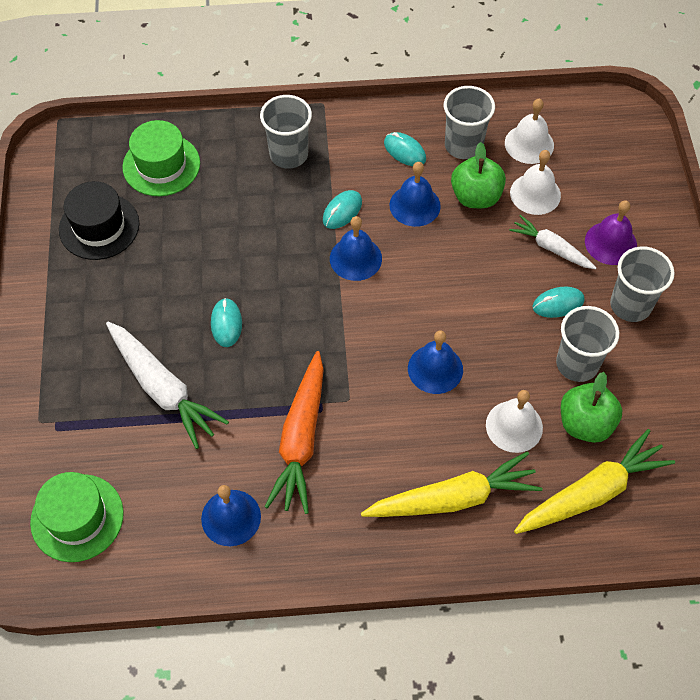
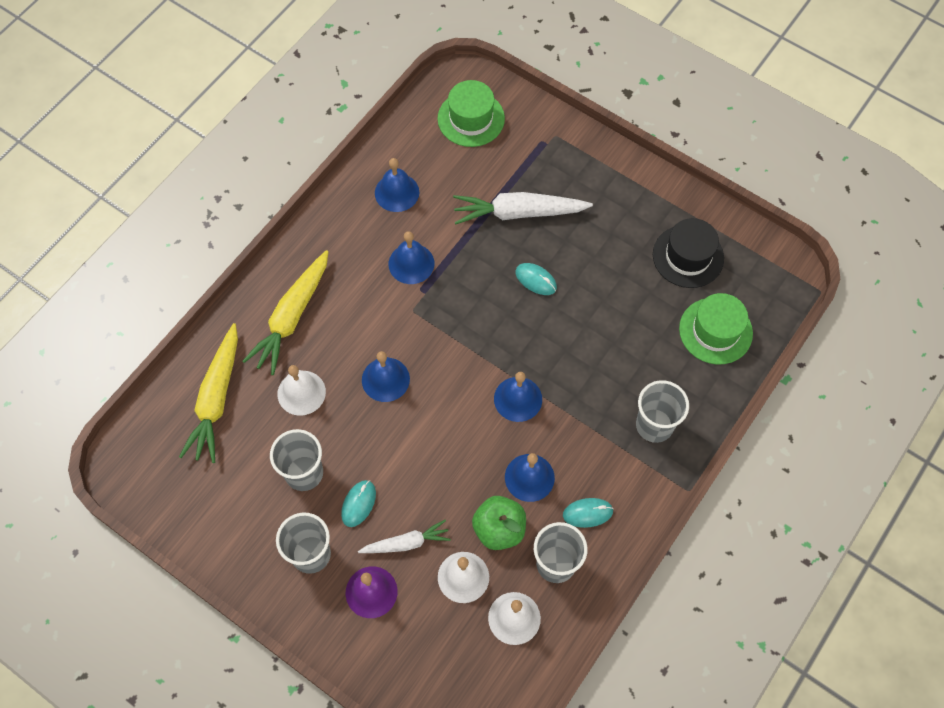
camera: 130 degrees right, 5 degrees up
(301, 439) = (411, 263): orange carrot -> blue bell
(342, 211) = (567, 422): turquoise mouse -> none
(585, 423) = (260, 438): green apple -> none

